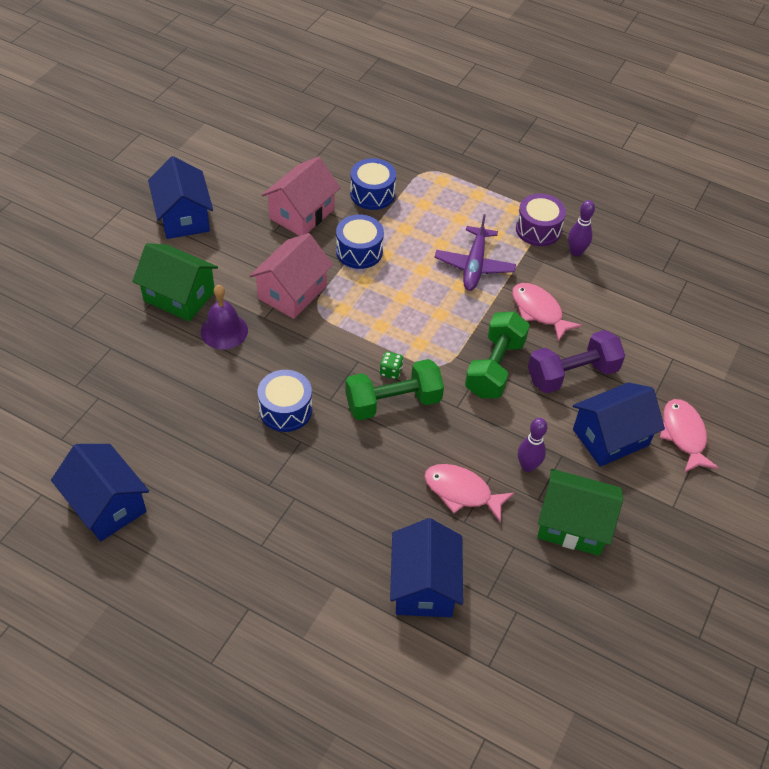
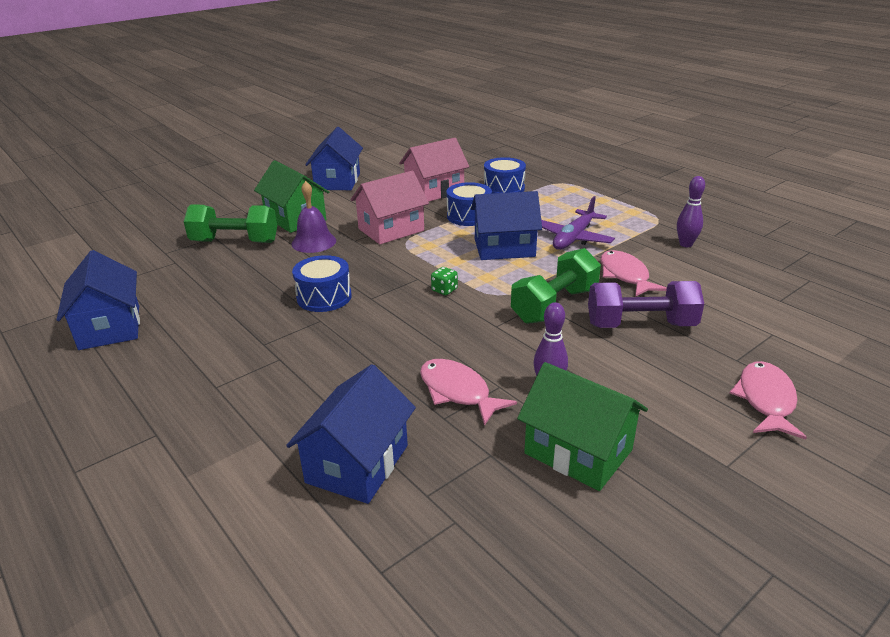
camera: 25 degrees right, 20 degrees down
(393, 402) = (431, 311): green dumbbell -> green dumbbell (235, 242)
(538, 229) = (652, 226): purple drum -> none
(610, 437) = (665, 383): blue house -> blue house (504, 248)

